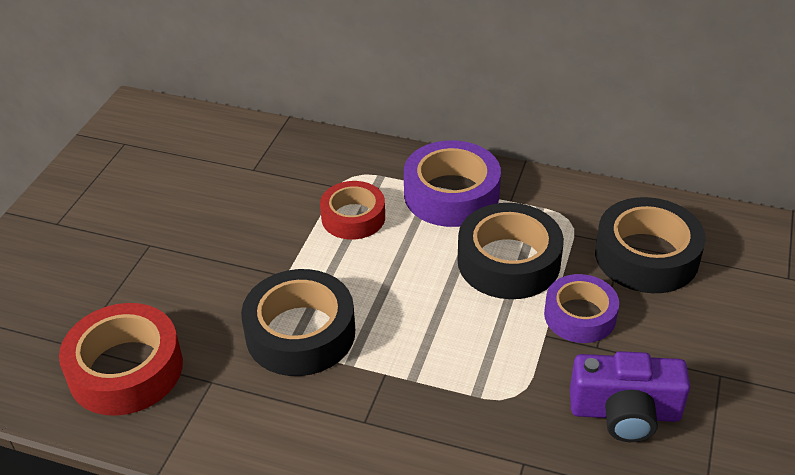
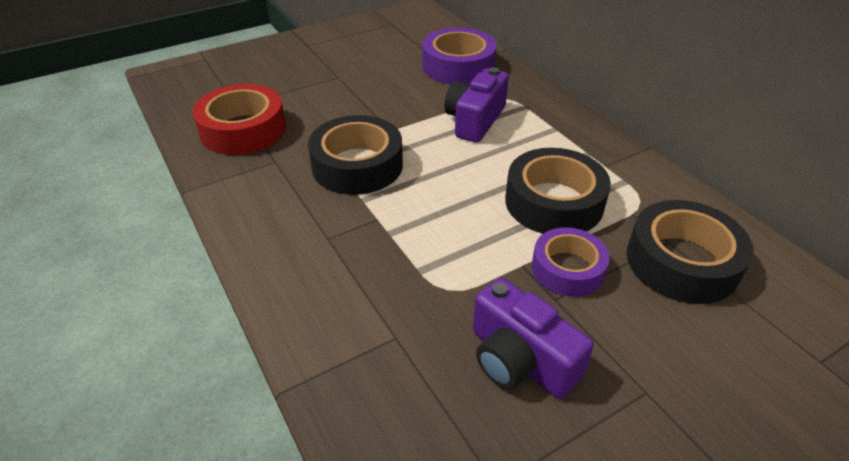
camera: 40 degrees right, 0 degrees up
(353, 217) = (475, 120): red tape -> purple camera
(451, 194) = (562, 140): purple tape -> purple tape (458, 66)

